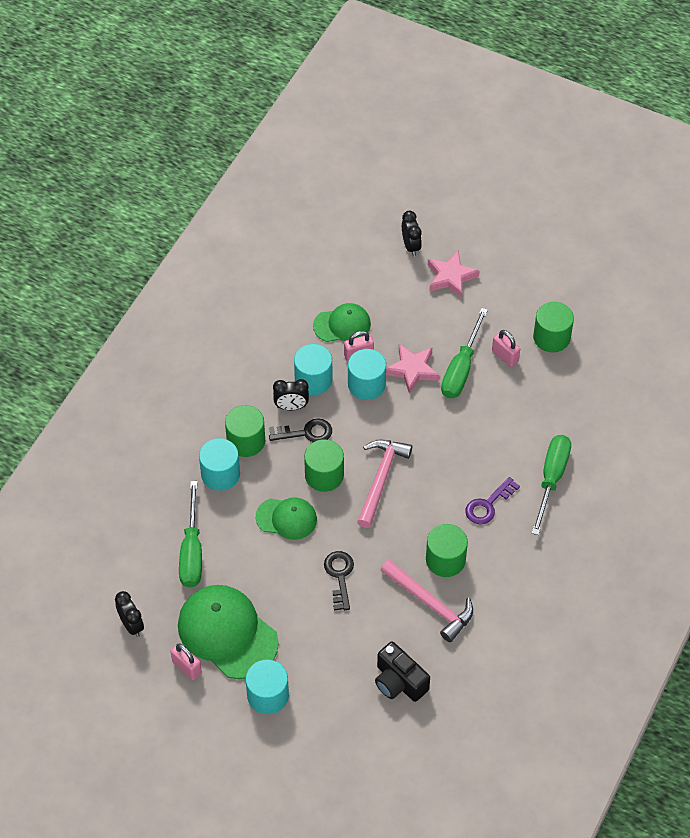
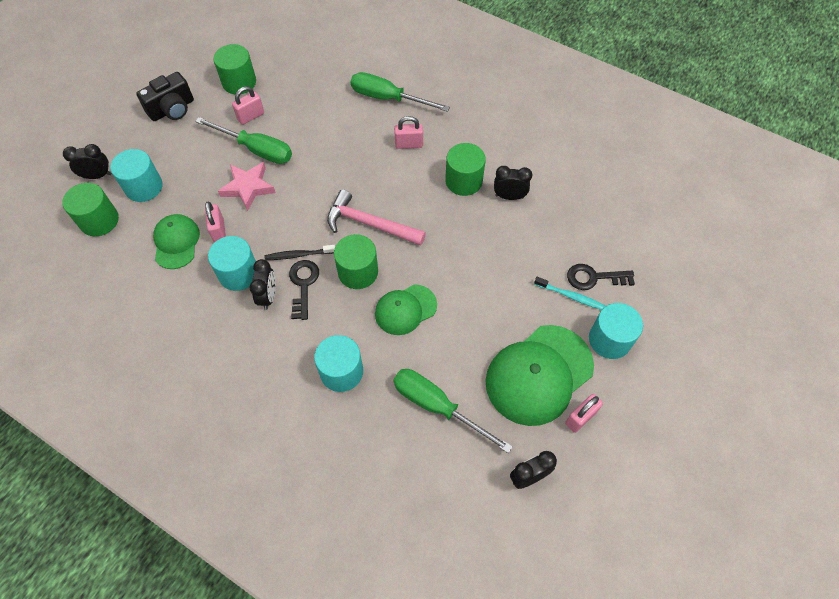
camera: 85 degrees left, 5 degrees up
(192, 551) = (437, 406): green screwdriver -> green screwdriver turned 150 degrees counterclockwise
(246, 441) = (303, 343): green cylinder -> green cylinder (99, 220)
(286, 518) = (405, 309): green cap -> green cap turned 135 degrees counterclockwise
(313, 661) = (570, 296): none -> turquoise toothbrush
(338, 424) = (299, 255): none -> black toothbrush
(339, 576) = (476, 267): black key -> black key (594, 278)
(366, 384) = (256, 227): turquoise cylinder -> turquoise cylinder (144, 187)
(399, 682) = (590, 227): black camera -> black camera (172, 109)
(430, 604) = (509, 196): pink hammer -> black clock
(451, 277) = (147, 147): pink star -> none
(488, 505) = (409, 144): purple key -> pink padlock

